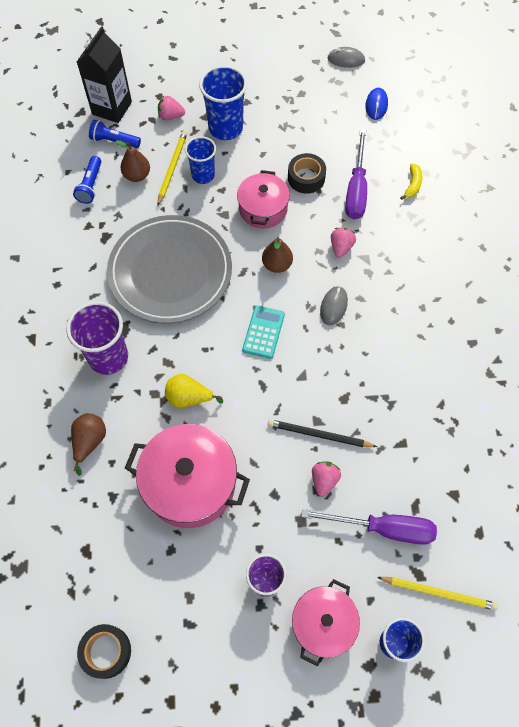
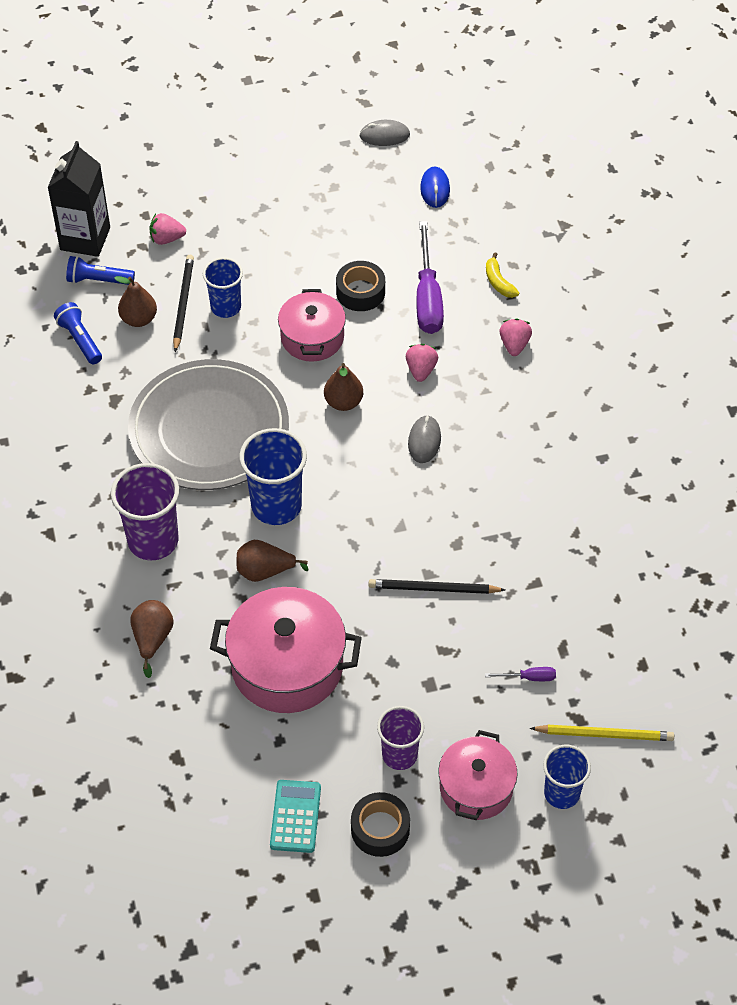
camera: 10 degrees left, 10 degrees down
(90, 185) = (80, 340): blue flashlight -> blue flashlight turned 150 degrees clockwise
(106, 651) = (226, 857): black tape -> black tape (380, 829)
(172, 168) = (183, 303): yellow pencil -> black pencil
(189, 397) = (265, 571): yellow pear -> brown pear
(225, 128) = (243, 244): blue cup -> blue cup (276, 506)
(263, 332) = (342, 483): turquoise calculator -> turquoise calculator (295, 816)
(324, 480) = (449, 637): pink strawberry -> pink strawberry (514, 345)
(383, 528) = (529, 677): purple screwdriver -> purple screwdriver, size x0.44
(412, 185) = (498, 282): yellow banana -> yellow banana turned 150 degrees clockwise

